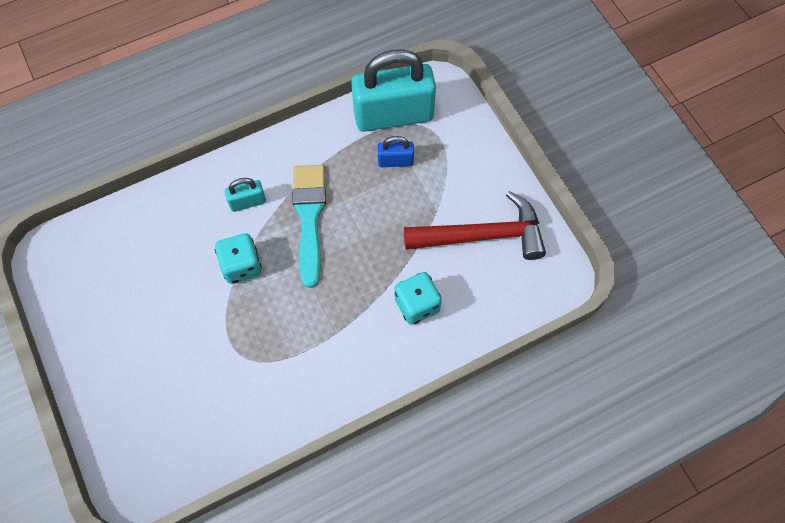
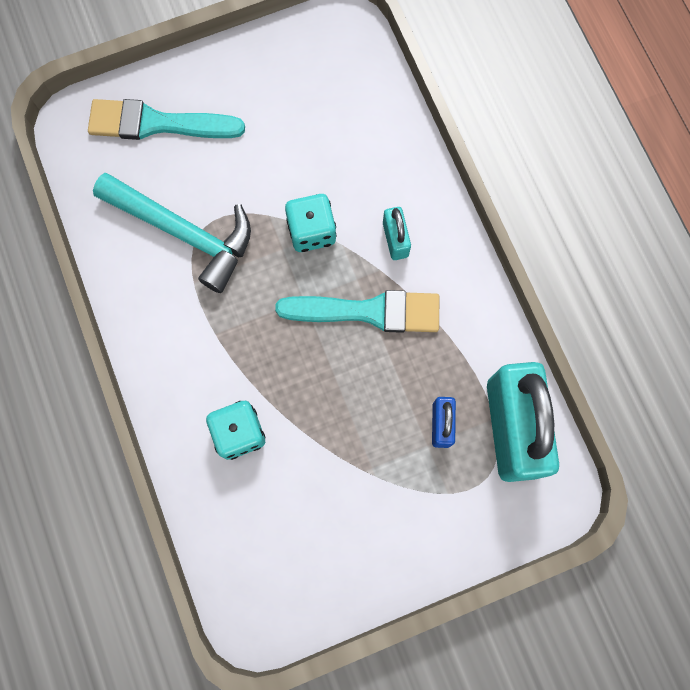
camera: 95 degrees right, 10 degrees up
(136, 409) = (157, 123): none -> turquoise brush
(245, 370) = (185, 233): none -> turquoise hammer
(483, 235) = (324, 528): red hammer -> none

